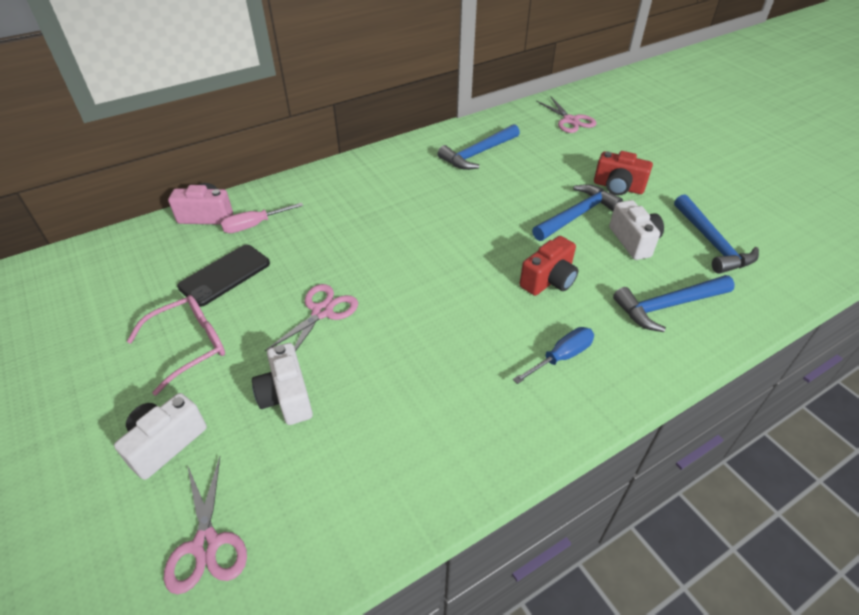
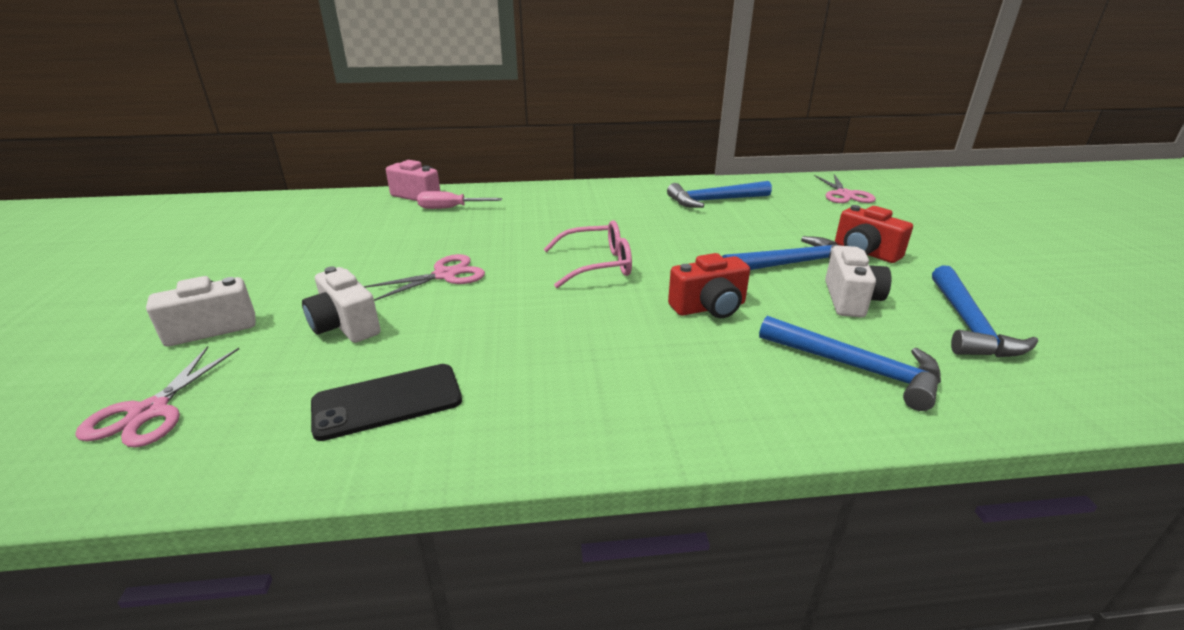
camera: 25 degrees right, 15 degrees down
(189, 346) = (309, 270): pink glasses -> pink glasses (597, 265)
(225, 275) = (390, 233): black phone -> black phone (387, 401)
(287, 397) = (345, 326): white camera -> white camera turned 45 degrees counterclockwise
(561, 357) = (665, 376): blue screwdriver -> none
(668, 306) = (855, 368): blue hammer -> blue hammer turned 150 degrees counterclockwise

